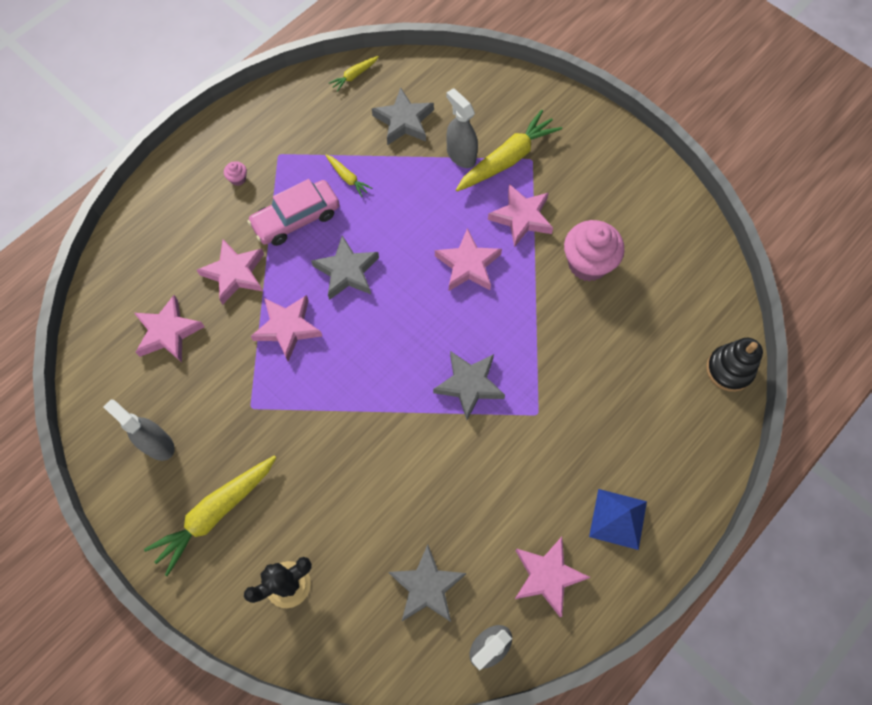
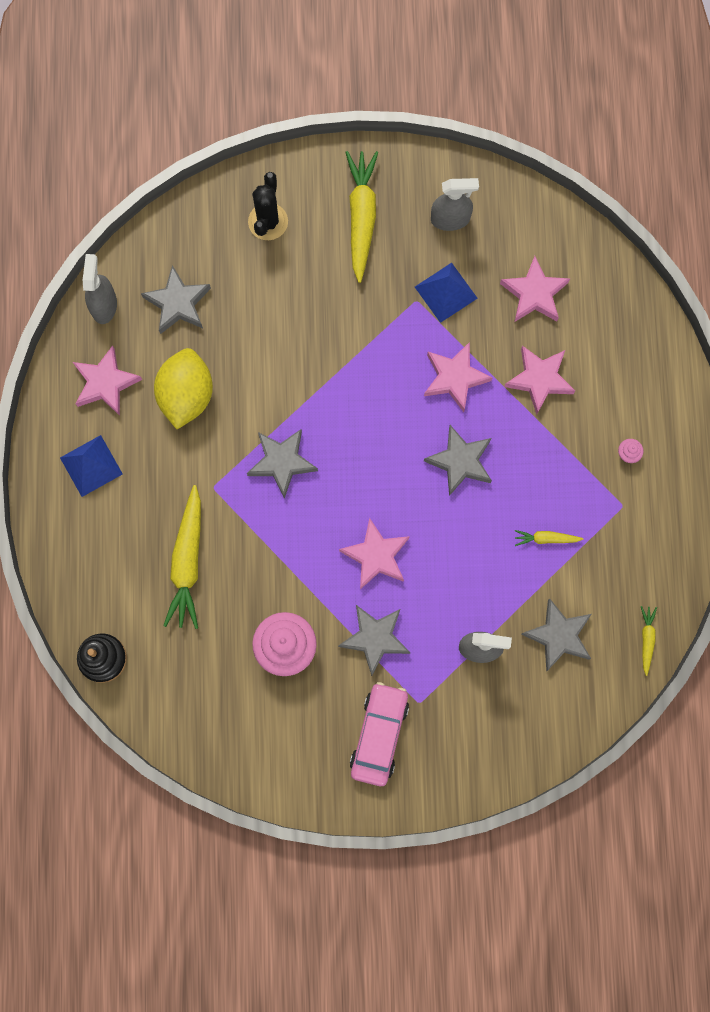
camera: 135 degrees right, 10 degrees up
(224, 393) = (446, 292): none -> blue pyramid
(296, 218) = (545, 466): pink car -> pink car (379, 735)
(492, 503) = (186, 395): none -> yellow lemon
(507, 159) = (439, 683): yellow carrot -> yellow carrot (188, 562)
(521, 217) = (375, 638): pink star -> grey star

